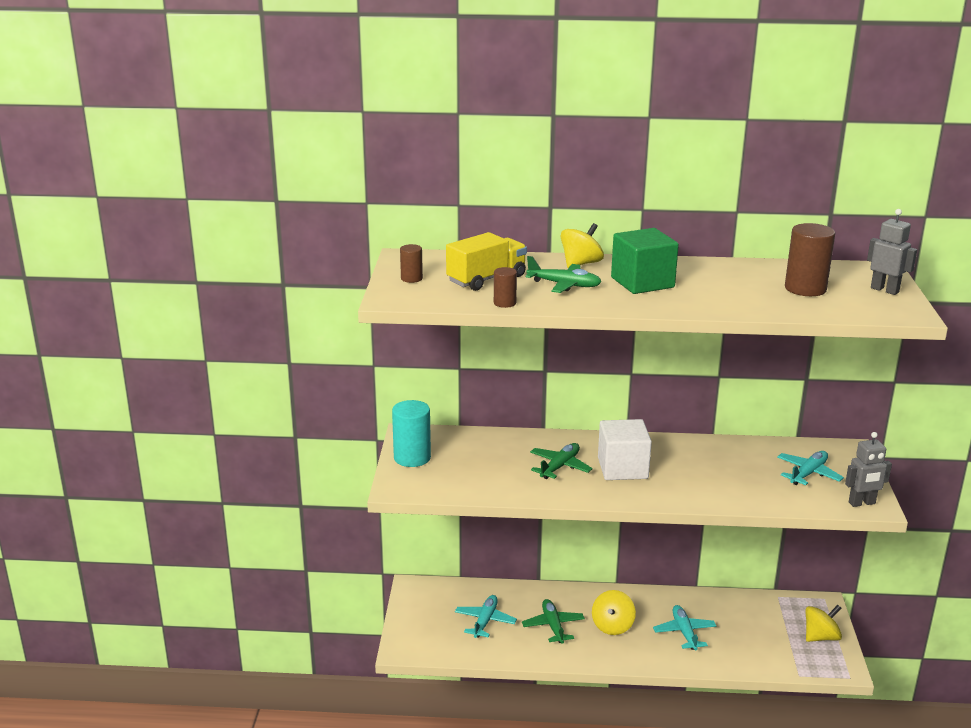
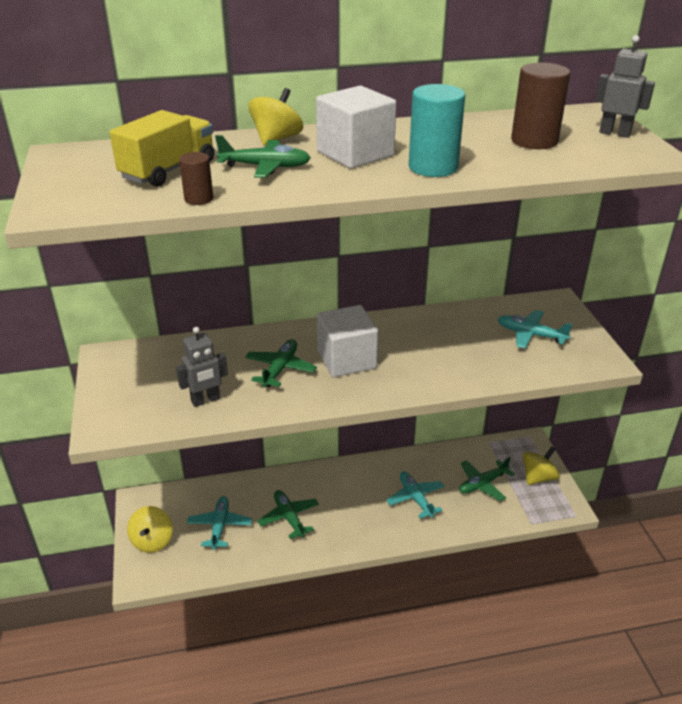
camera: 15 degrees left, 10 degrees up
(411, 278) = (72, 180): brown cylinder -> none
(412, 458) = (113, 385): turquoise cylinder -> turquoise cylinder (433, 167)
(612, 626) = (346, 505): yellow spinning top -> yellow spinning top (152, 541)
(642, 282) = (355, 154): green cube -> white cube
(758, 632) = (482, 484): none -> green plane
(808, 473) = (530, 335): turquoise plane -> turquoise plane turned 90 degrees counterclockwise
(862, 503) = (593, 360): grey robot -> grey robot (206, 400)

